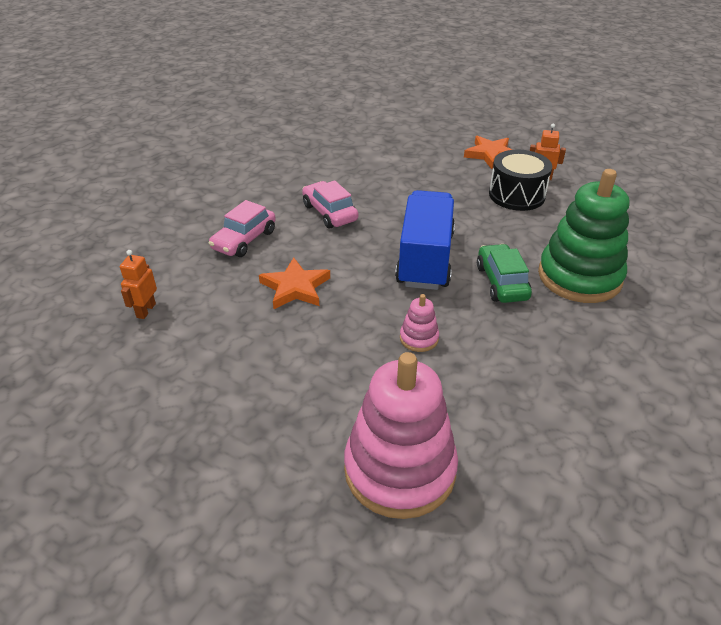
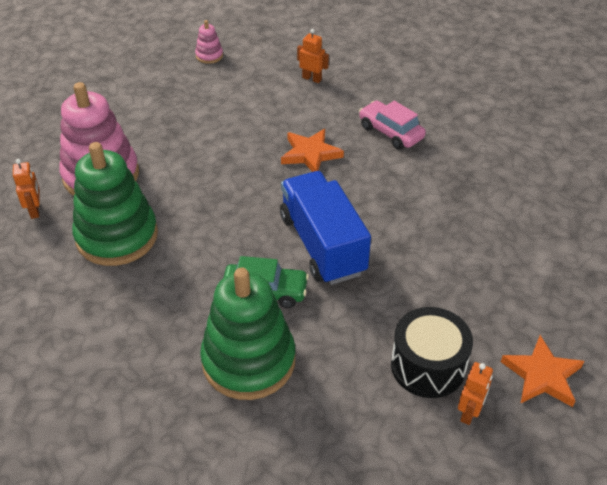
camera: 105 degrees right, 5 degrees up
(329, 213) = (424, 192): pink car -> none
(419, 338) = (216, 213): pink stacking toy -> pink stacking toy (209, 56)
(425, 259) = (322, 245): blue truck -> blue truck turned 135 degrees counterclockwise
(496, 413) = (117, 236): none -> green stacking toy
(500, 523) = (35, 210): none -> orange robot

